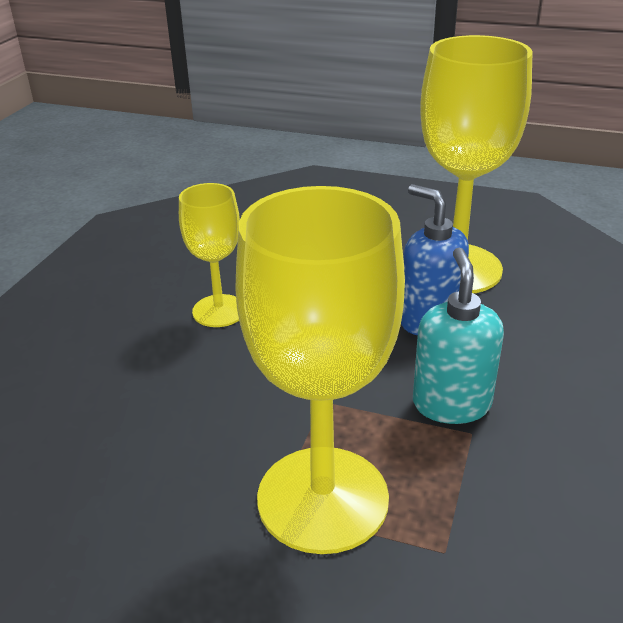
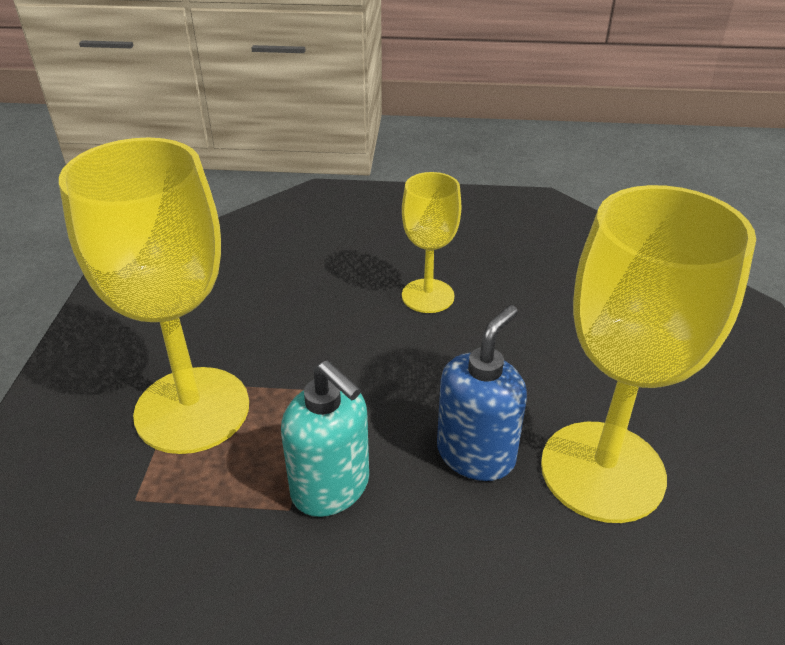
camera: 75 degrees right, 5 degrees up
(451, 403) = (331, 487): turquoise soap dispenser -> turquoise soap dispenser turned 60 degrees clockwise

